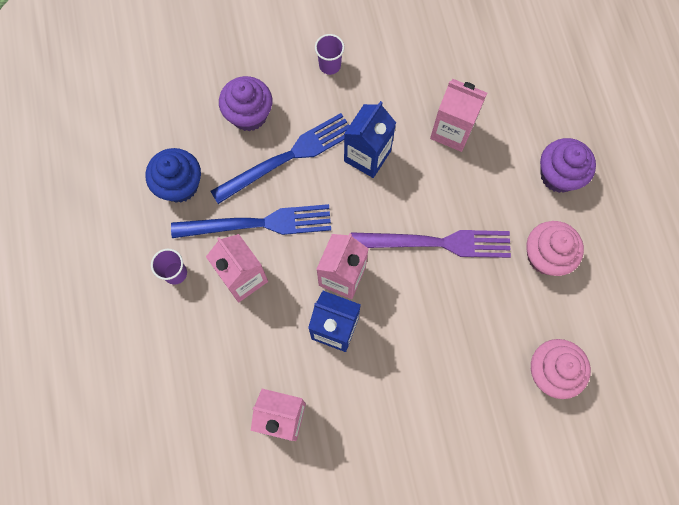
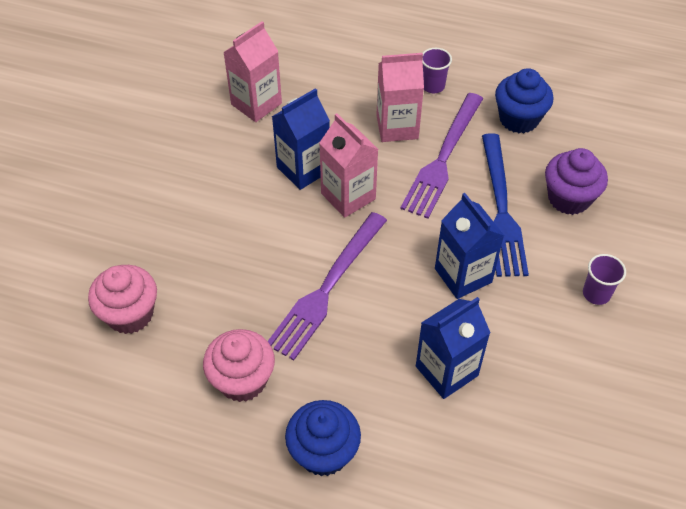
camera: 120 degrees right, 20 degrees down
(258, 224) = (443, 158): blue fork -> purple fork
(452, 131) = (446, 371): pink carton -> blue carton
(558, 175) = (323, 452): purple cupcake -> blue cupcake

